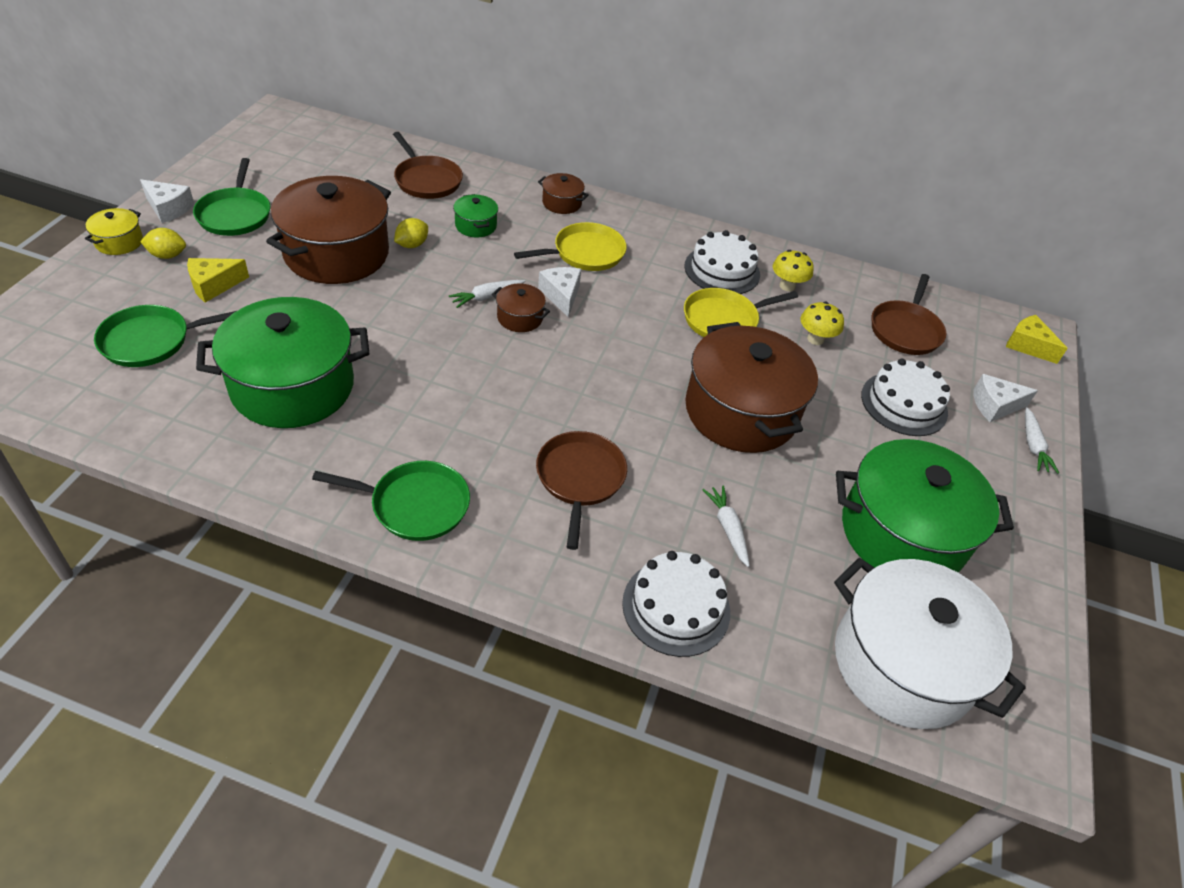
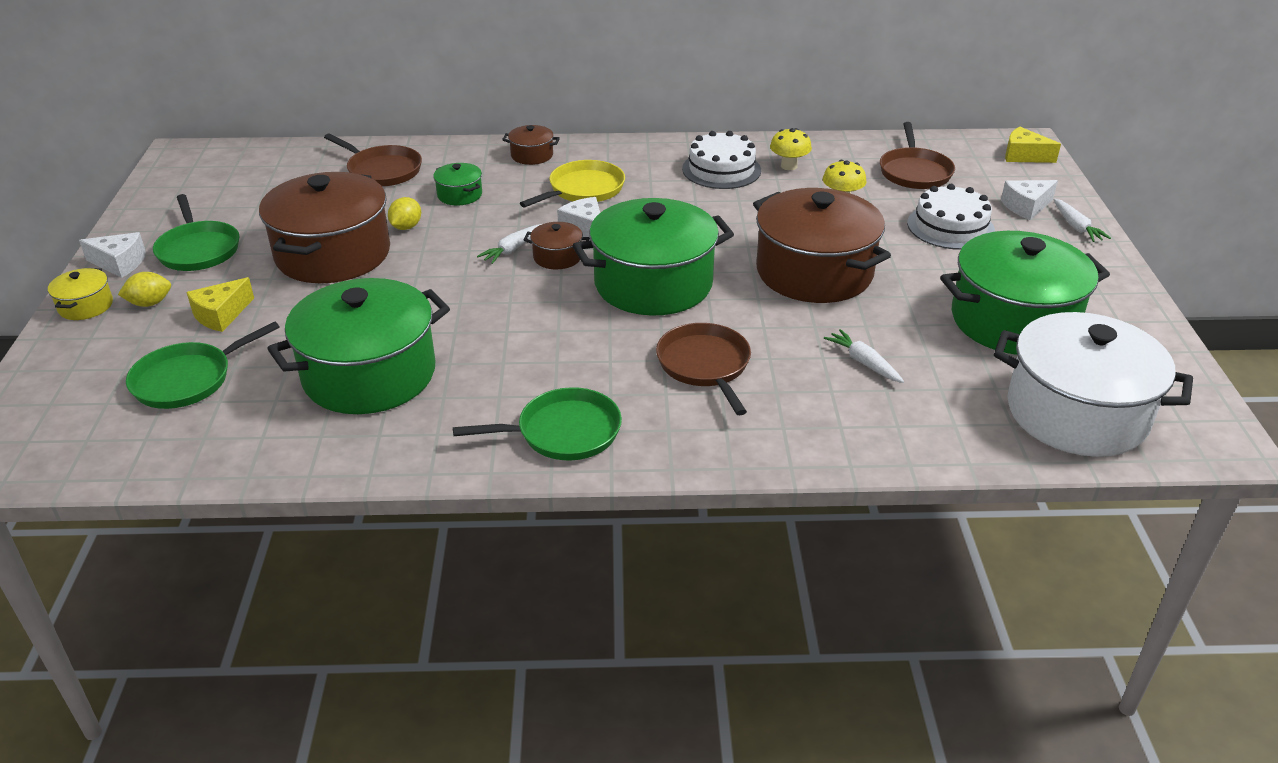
camera: 15 degrees left, 10 degrees down
(586, 374) = (653, 284): none -> green pot
(676, 607) = (859, 434): white cake -> none
(723, 320) = (749, 207): yellow pan -> none

